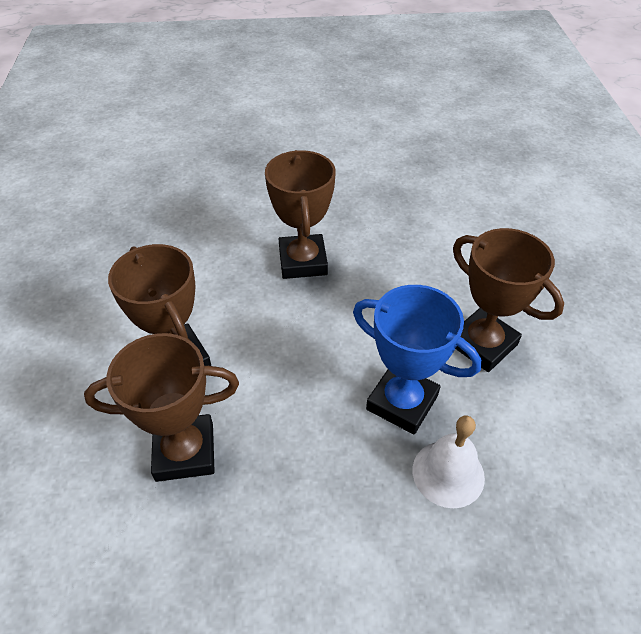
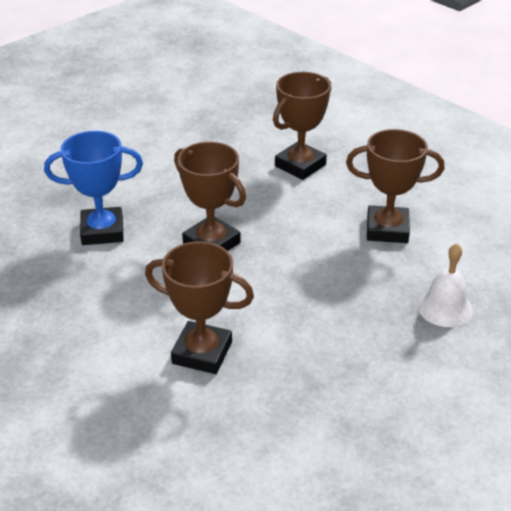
camera: 40 degrees left, 10 degrees down
(185, 452) = (279, 397): brown trophy -> brown trophy (300, 165)
(402, 402) = (378, 288): blue trophy -> blue trophy (102, 231)

